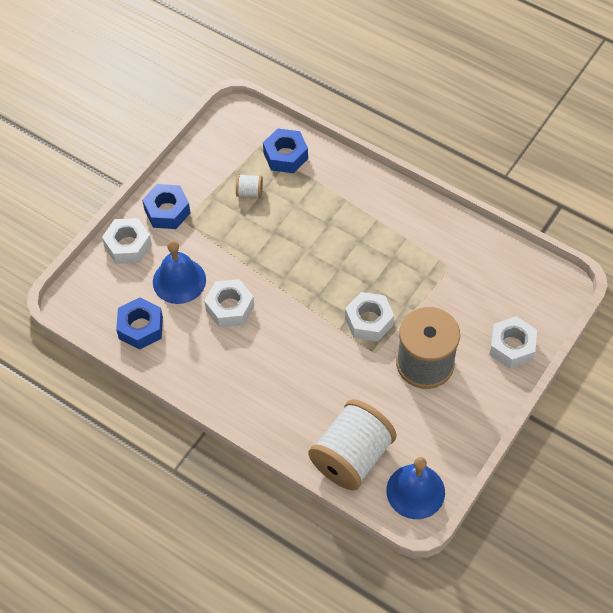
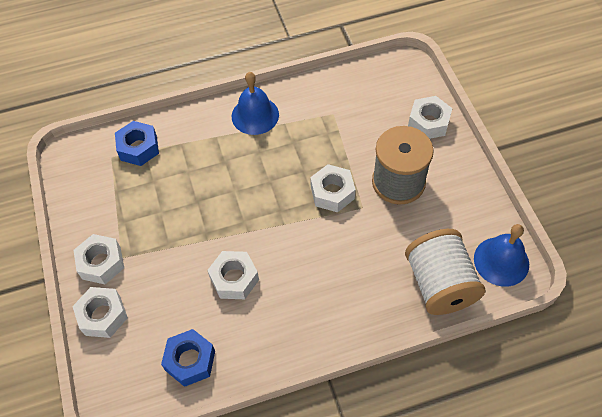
camera: 50 degrees left, 0 degrees up
(167, 211) = (101, 263): blue nut -> white nut
(179, 280) = (174, 299): blue bell -> blue bell (255, 115)
(249, 192) = (145, 193): white spool -> none

